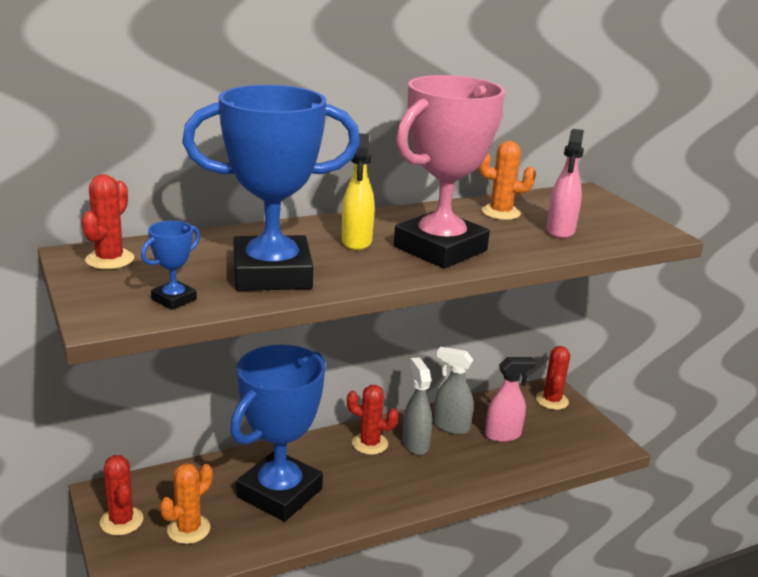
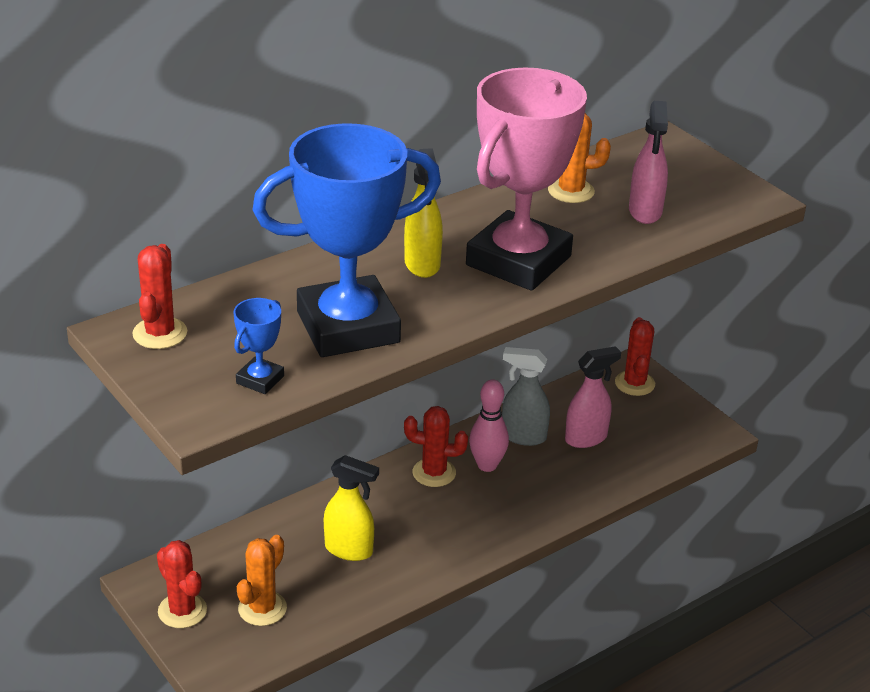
camera: 10 degrees left, 10 degrees up
(280, 493) = (349, 550): blue trophy -> yellow spray bottle
(415, 444) = (487, 465): grey spray bottle -> pink bowling pin

